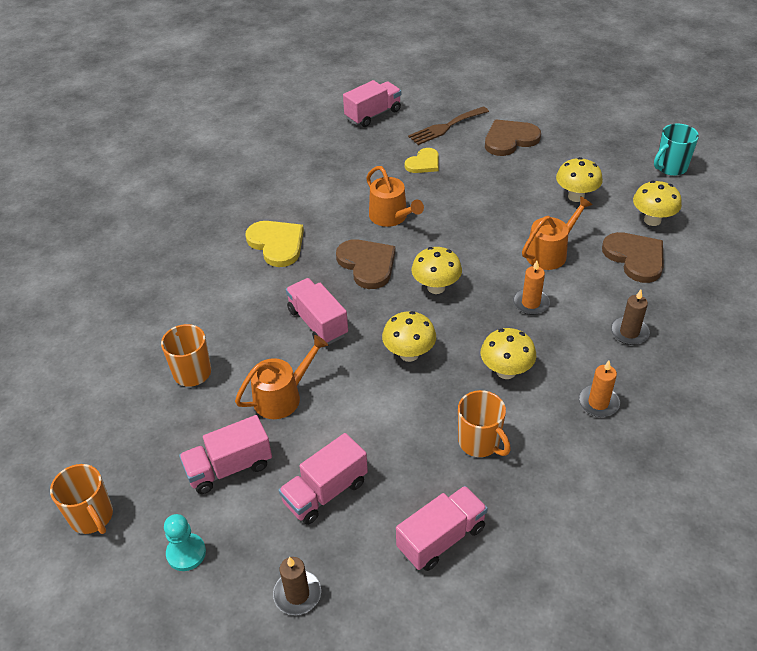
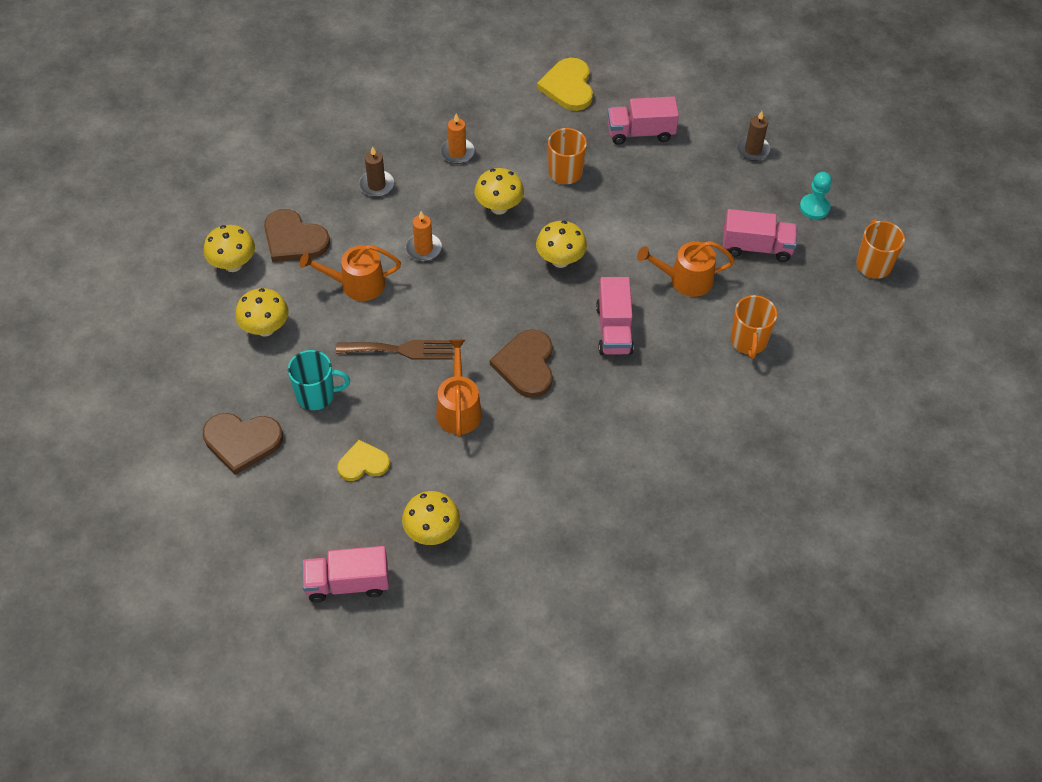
camera: 150 degrees left, 10 degrees up
(277, 244) = (594, 440): yellow heart -> yellow heart (568, 86)
(325, 492) = (697, 196): pink truck -> none
(436, 287) = (486, 306): yellow mushroom -> yellow mushroom (432, 532)
(446, 127) = (287, 506): brown fork -> brown fork (401, 350)
(635, 258) = (294, 239): brown heart -> brown heart turned 60 degrees counterclockwise
(670, 167) = (140, 308): turquoise mug -> turquoise mug (317, 395)

